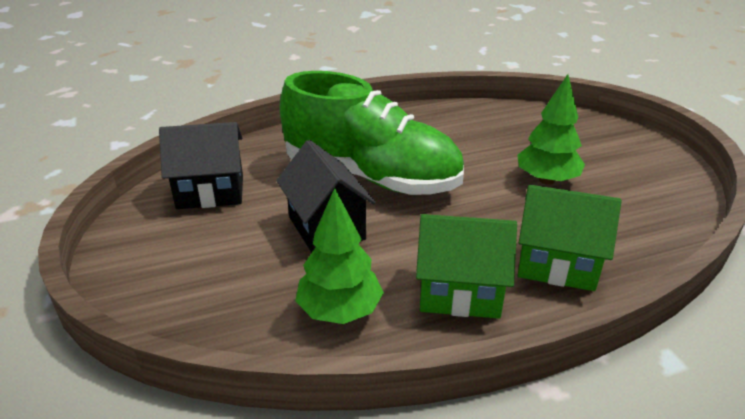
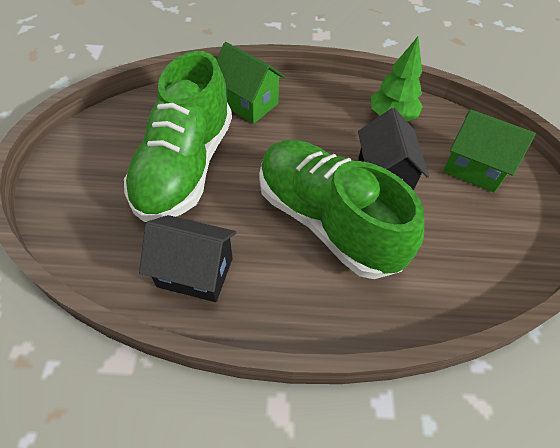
camera: 160 degrees left, 20 degrees up
(210, 192) = (478, 251): black house -> black house (195, 272)
(460, 292) = (318, 106): green house -> green house (473, 168)
(546, 180) = (185, 166): green tree -> green shoe

